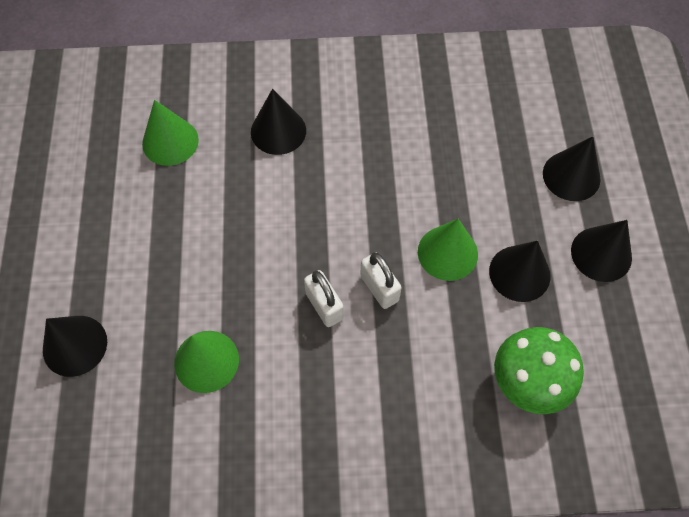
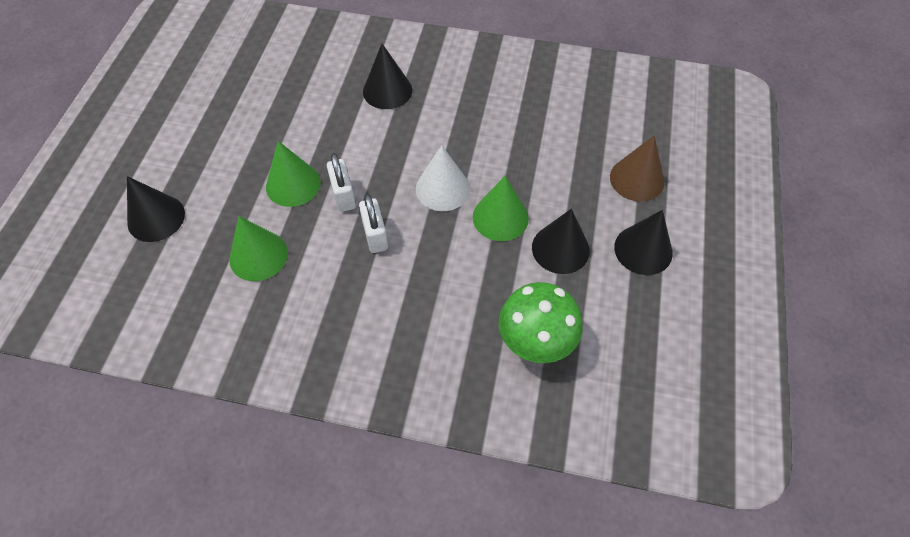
camera: 15 degrees right, 5 degrees down
(170, 141) = (294, 80): green cone -> green cone (293, 184)
(377, 234) = (442, 188): none -> white cone
(379, 288) = (429, 232): white padlock -> white padlock (344, 195)
(571, 176) = (637, 179): black cone -> brown cone

